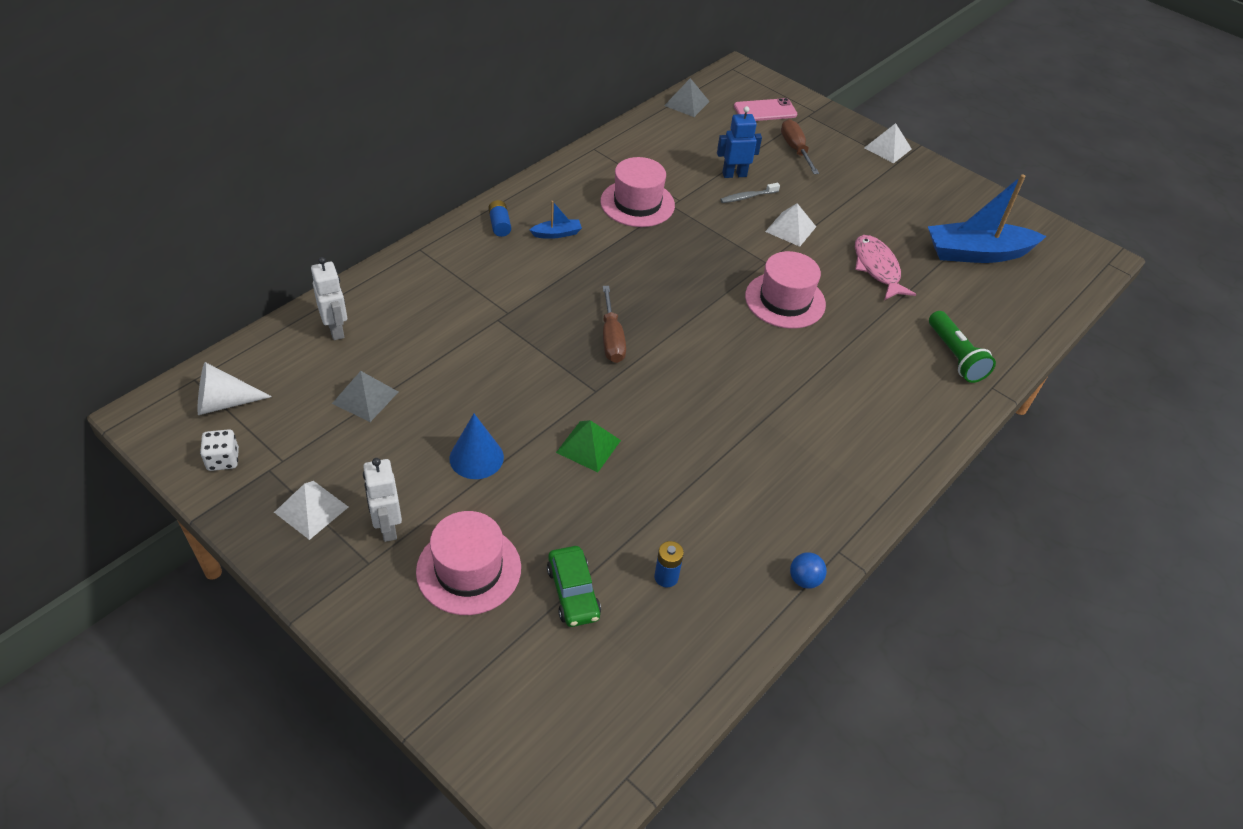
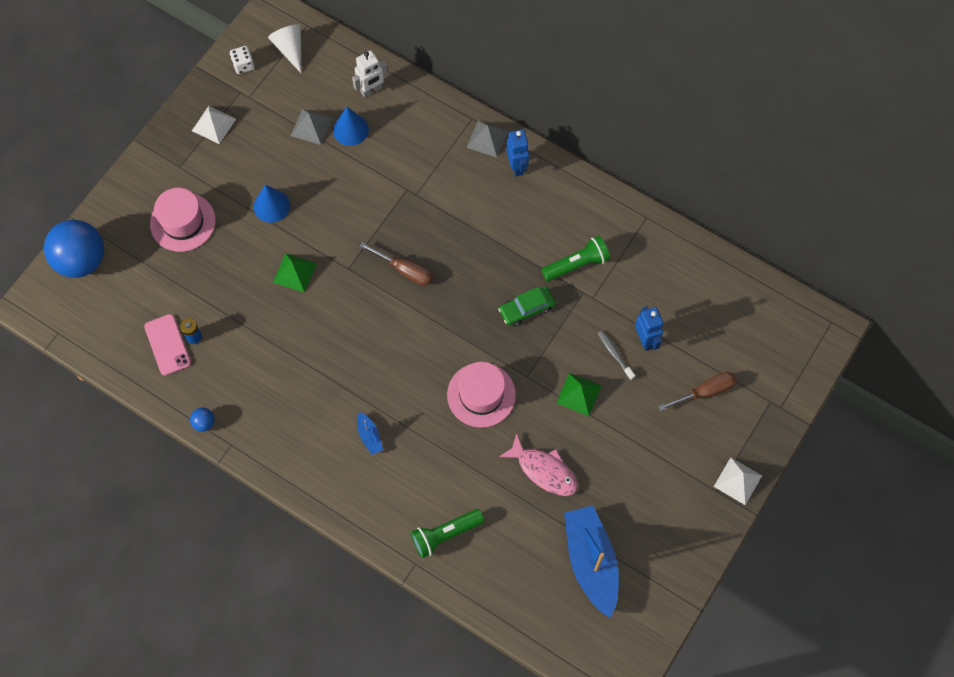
camera: 85 degrees right, 20 degrees up
(387, 527) = (207, 169): white robot -> none
(388, 358) = (350, 129): none -> blue cone
(497, 726) = (81, 260): none -> blue ball
(499, 225) = (517, 166): blue battery -> blue robot
(557, 234) = (518, 210): blue boat -> blue boat (369, 436)
(573, 592) = (174, 284): green car -> green car (526, 309)
(611, 338) = (404, 270): brown screwdriver -> brown screwdriver turned 135 degrees counterclockwise
(637, 203) = (577, 264): pink hat -> green flashlight
(687, 103) = (749, 286): grey pyramid -> grey pyramid (487, 139)
(765, 111) = (763, 359): pink phone -> pink phone (167, 345)
(790, 229) = (579, 394): white pyramid -> green pyramid
(877, 268) = (544, 470): pink fish -> pink fish turned 60 degrees clockwise

